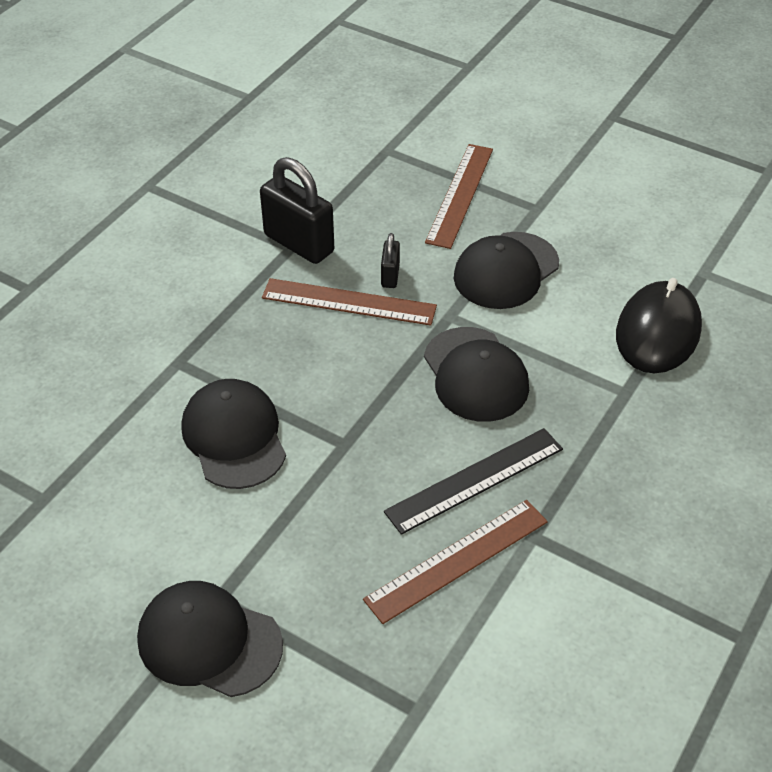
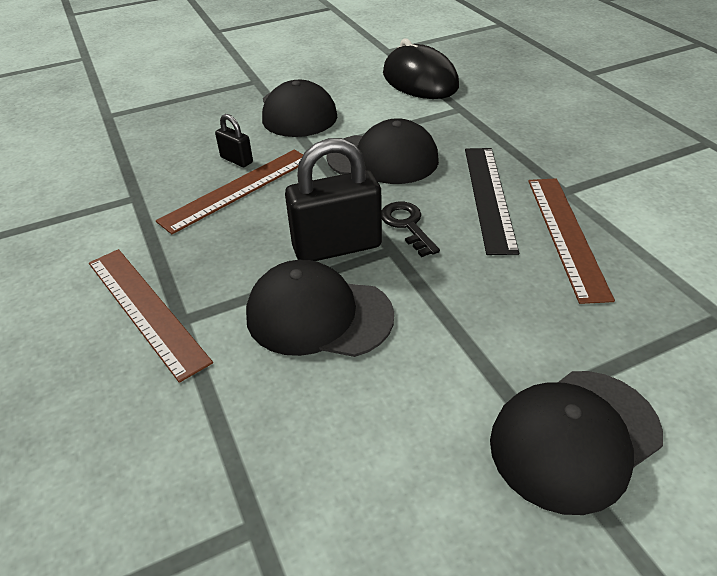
camera: 55 degrees left, 5 degrees down
(299, 243) = (138, 191): black padlock -> black padlock (337, 247)
(385, 439) = (407, 225): none -> black key
(459, 195) = (199, 103): brown ruler -> brown ruler (145, 309)

